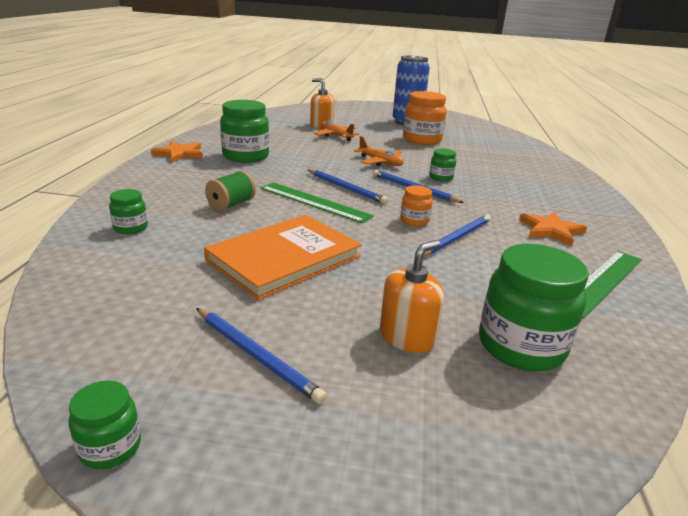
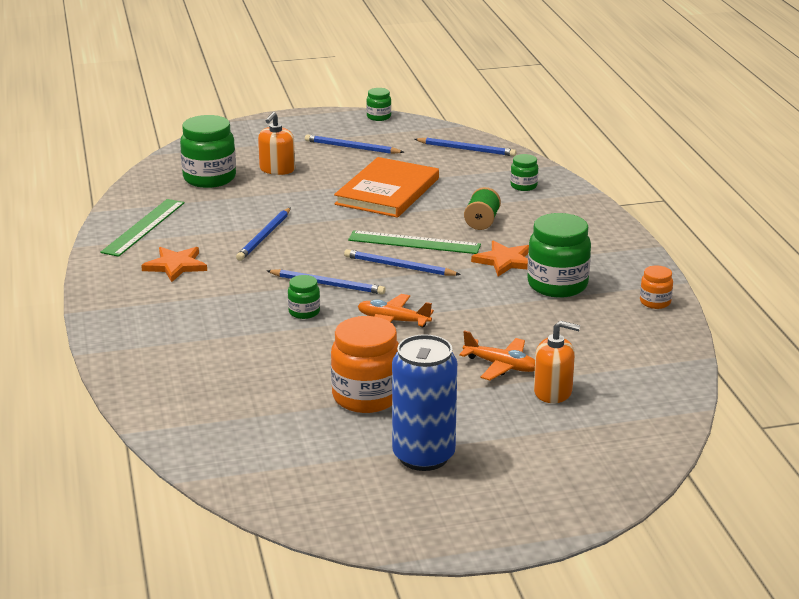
camera: 160 degrees right, 0 degrees up
(98, 299) = (466, 149): none -> blue pencil
(179, 154) = (631, 268): orange star -> orange star (505, 261)
(414, 221) = (308, 245): orange jar -> orange jar (655, 302)

